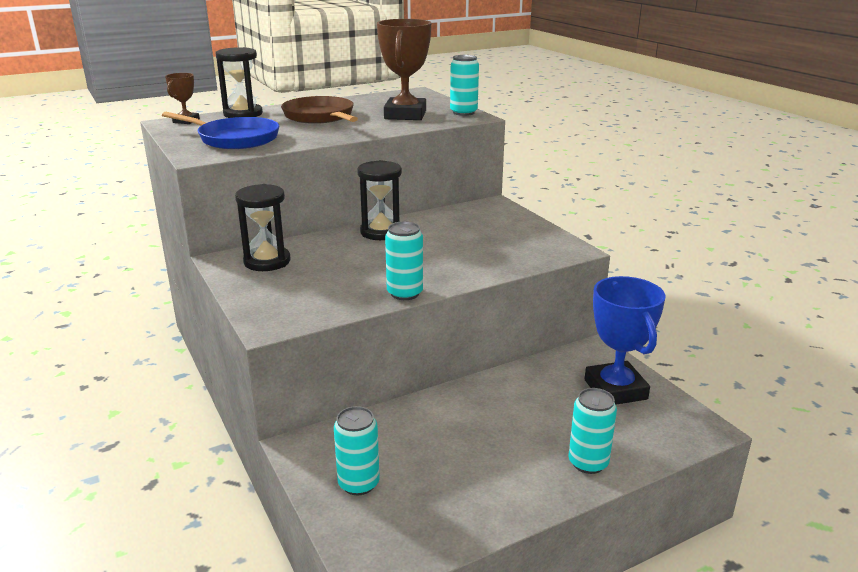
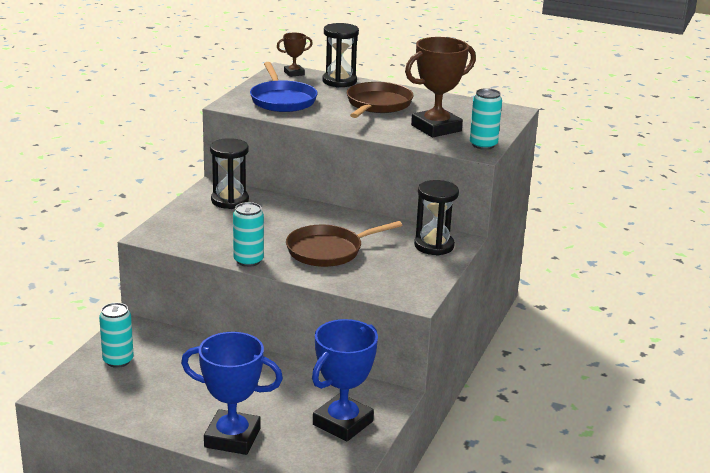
camera: 50 degrees right, 0 degrees up
(381, 232) = (332, 218): black hourglass -> black hourglass (434, 246)
(439, 253) = (328, 251): none -> brown pan
(588, 463) = (232, 438): turquoise can -> blue trophy

